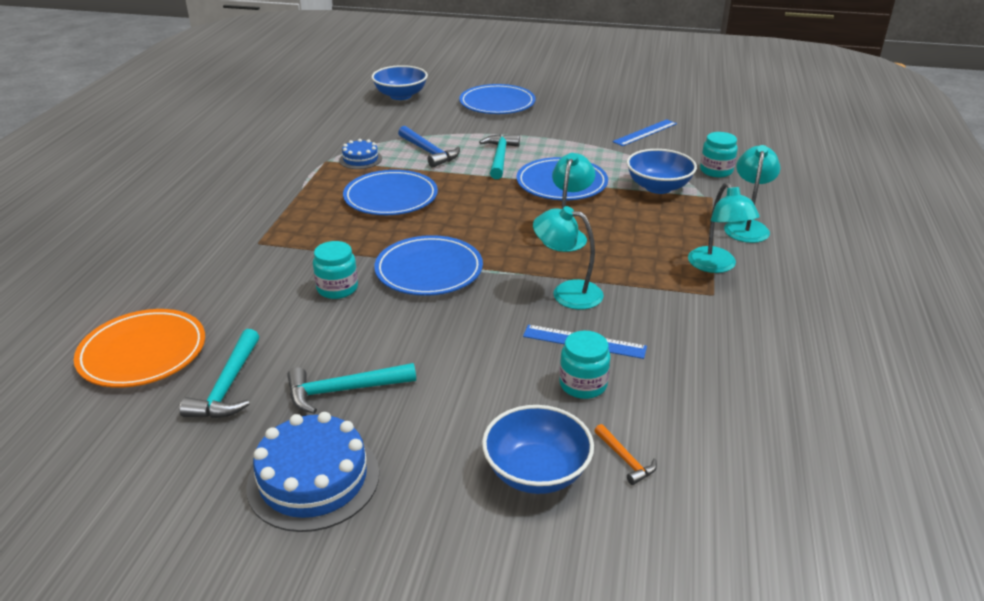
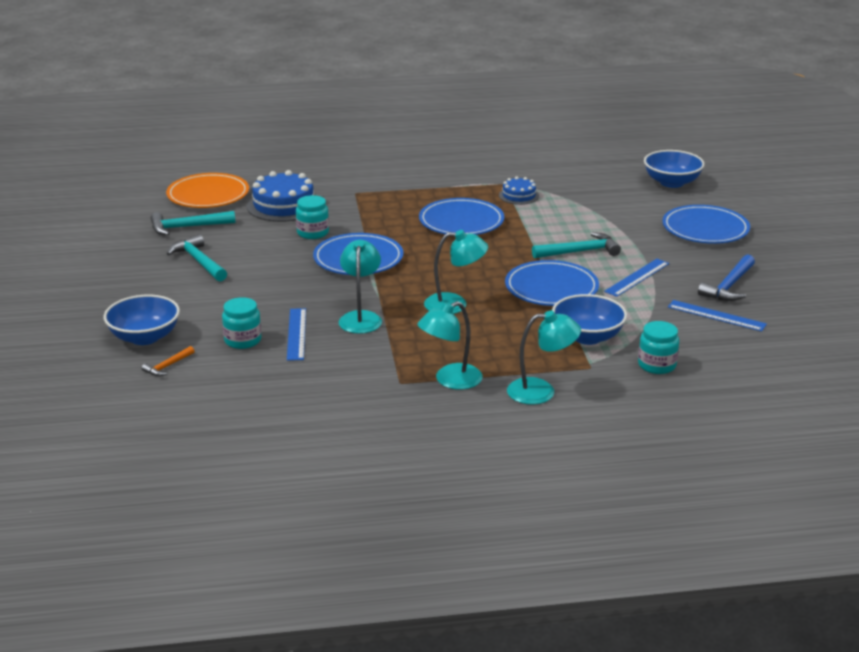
camera: 70 degrees right, 5 degrees down
(313, 479) = (115, 271): blue cake -> blue cake (283, 205)
(429, 152) = (560, 219): blue hammer -> blue hammer (729, 286)
(564, 146) = (637, 277): none -> blue ruler

